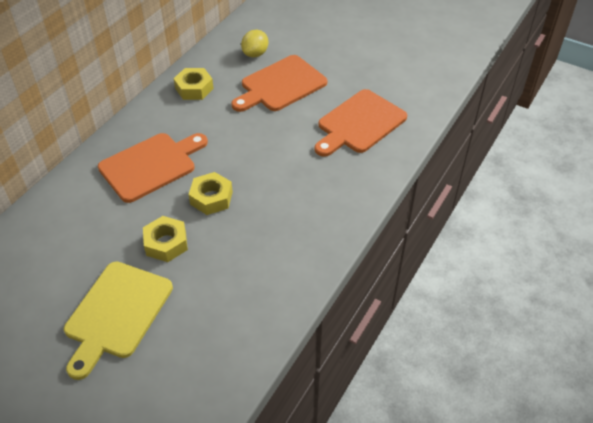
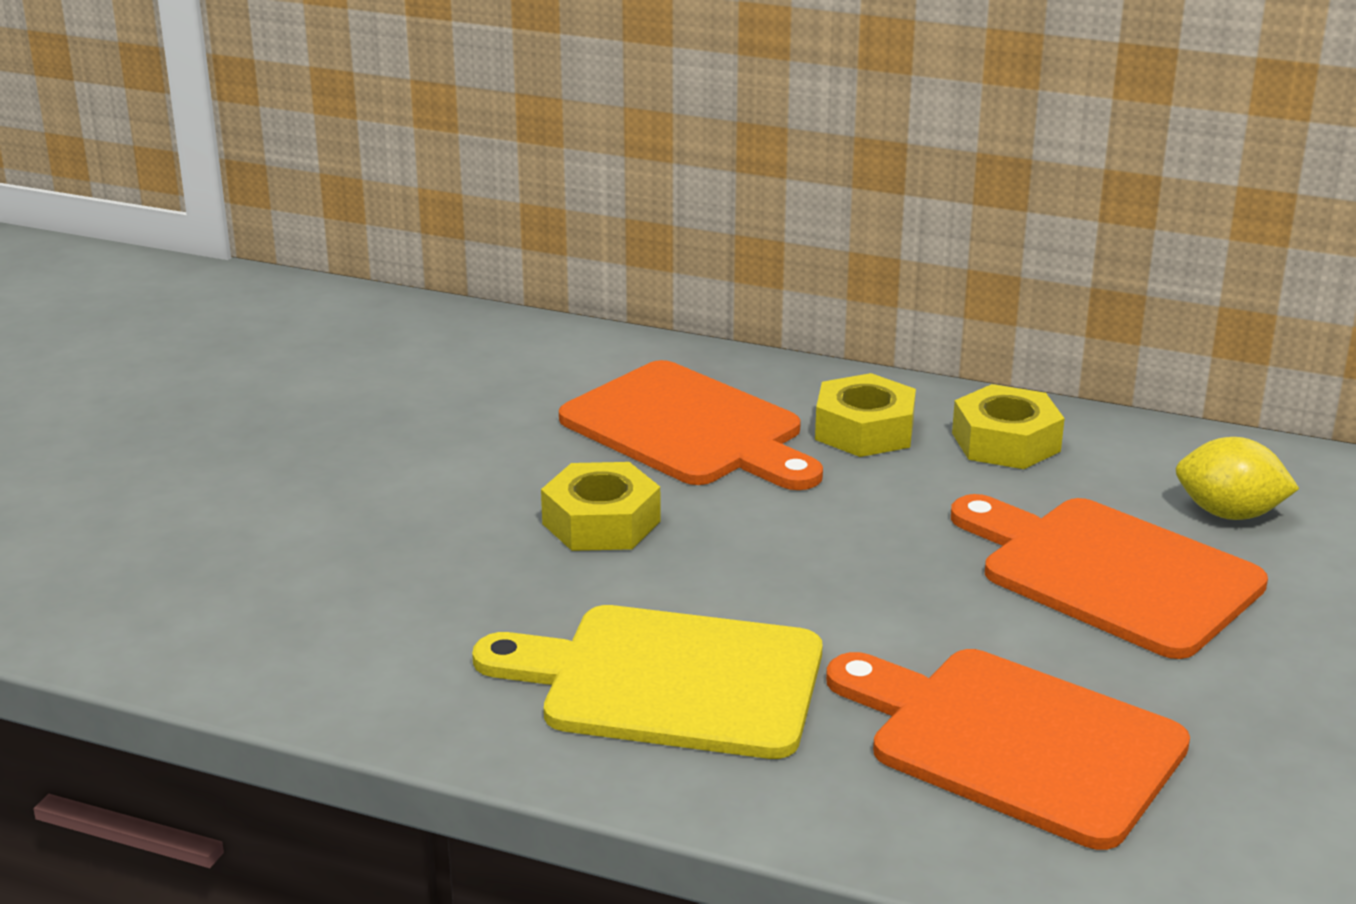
camera: 80 degrees right, 20 degrees down
(116, 313) = (238, 460): yellow cutting board -> yellow cutting board (669, 681)
(166, 243) = (441, 485): yellow nut -> yellow nut (864, 430)

